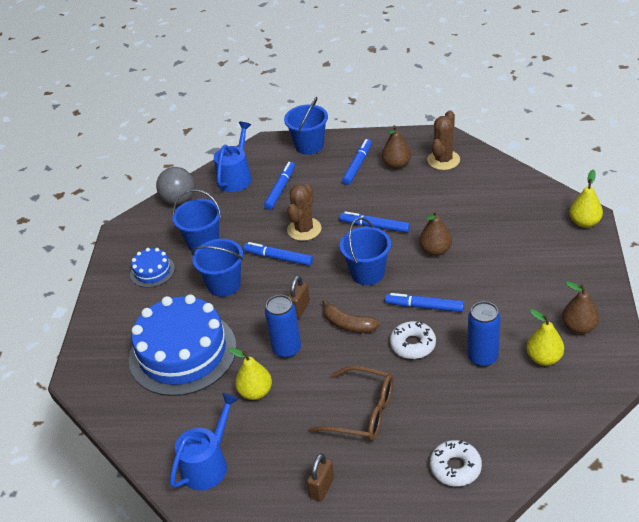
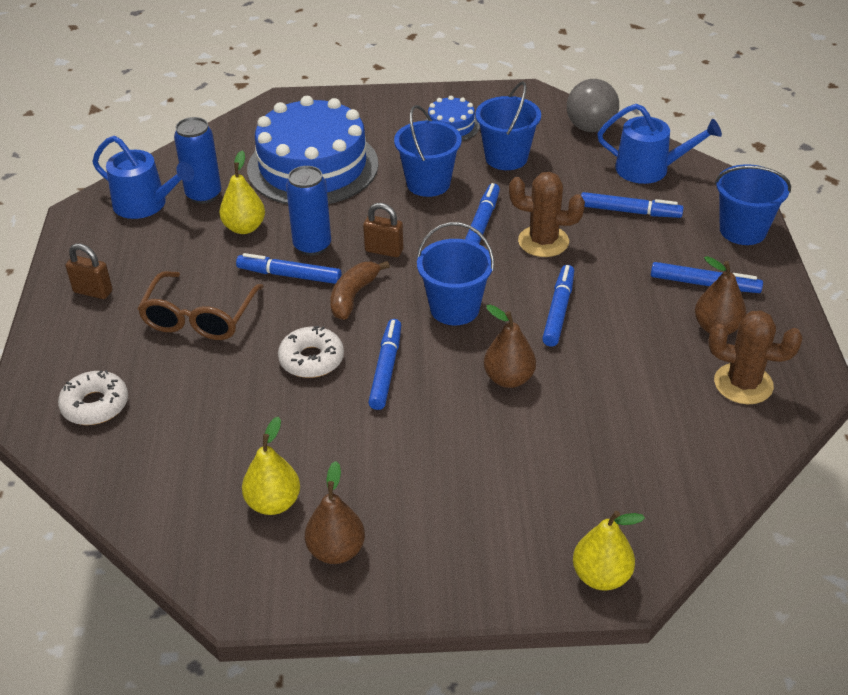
camera: 80 degrees right, 0 degrees up
(320, 361) = (289, 275): none -> blue marker
(482, 357) = (281, 432): blue can -> blue can (204, 195)

